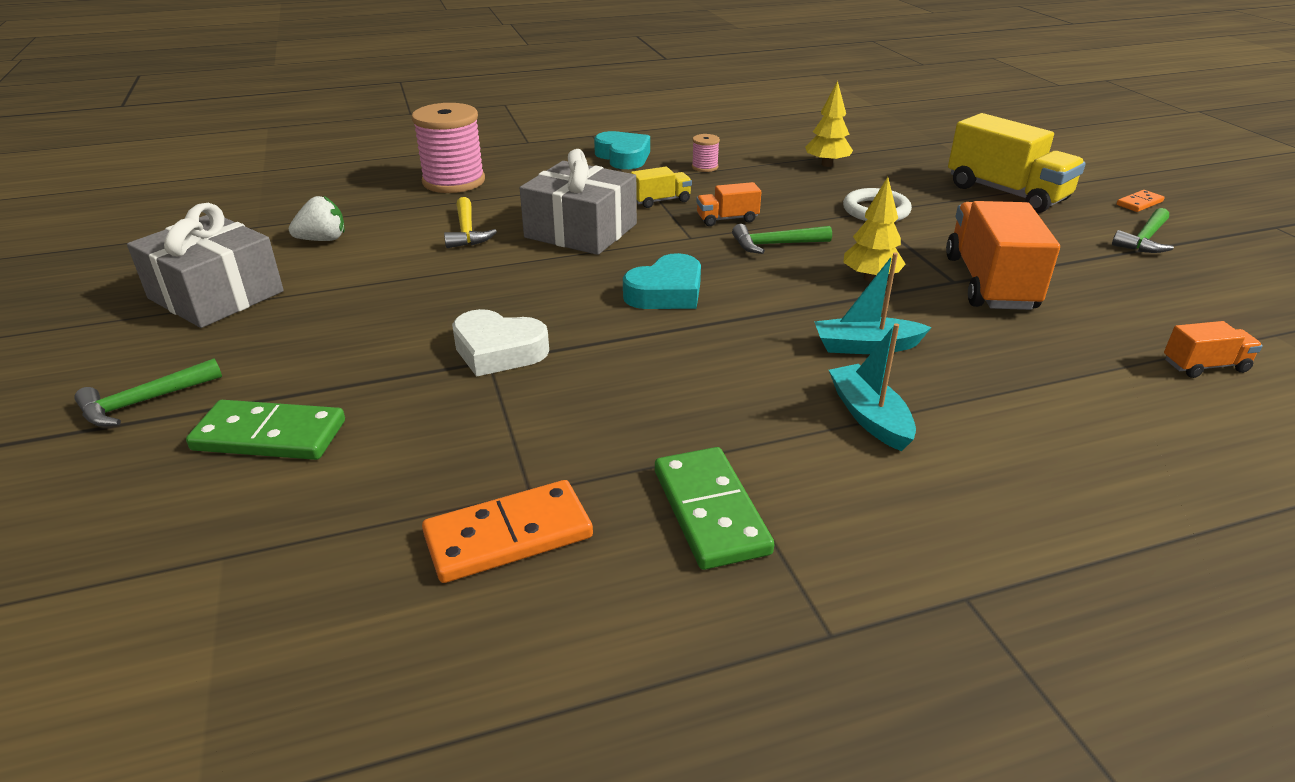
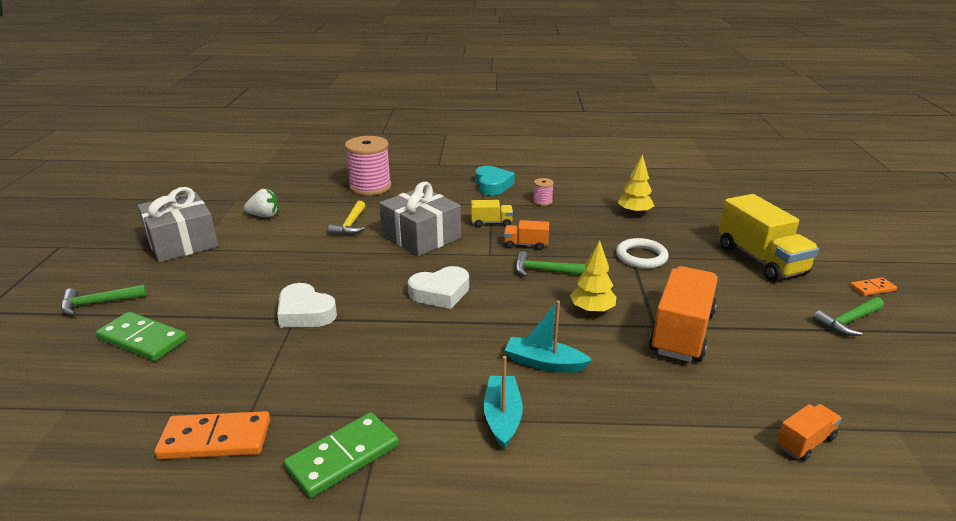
camera: 20 degrees right, 5 degrees down
(666, 292) = (440, 293): turquoise heart -> white heart
(710, 511) = (343, 457): green domino -> green domino turned 45 degrees clockwise
(1204, 366) = (805, 442): orange truck -> orange truck turned 45 degrees counterclockwise

